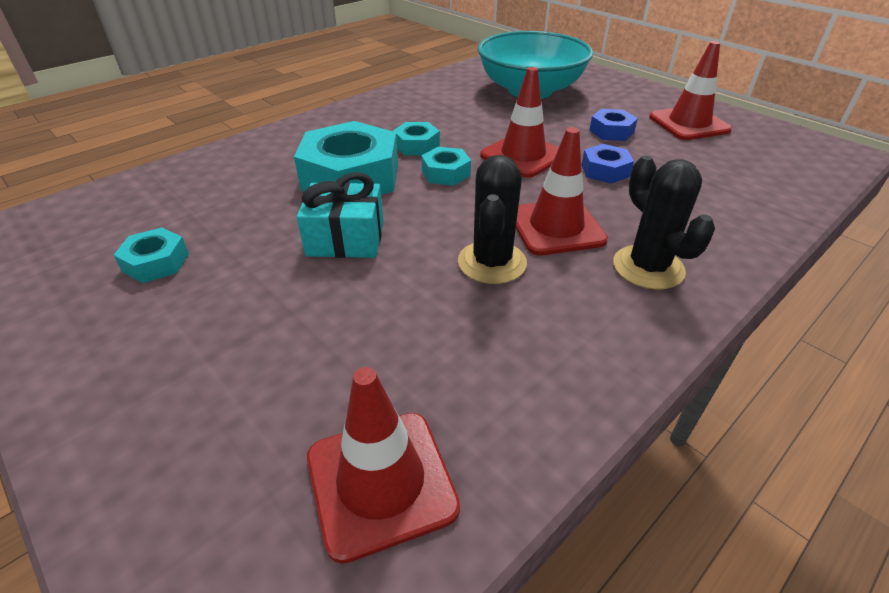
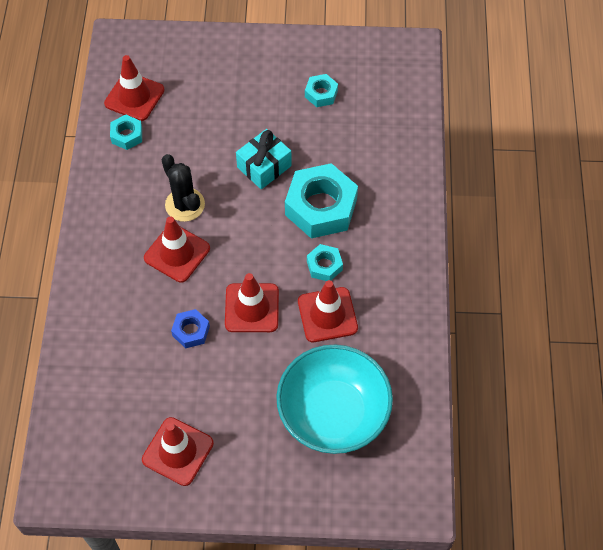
camera: 135 degrees right, 20 degrees up
(446, 173) = (276, 252): turquoise nut -> turquoise nut (127, 135)
(461, 124) = (327, 315): none -> red traffic cone
(611, 131) = (222, 390): blue nut -> none
(648, 267) = (114, 257): black cactus -> none

